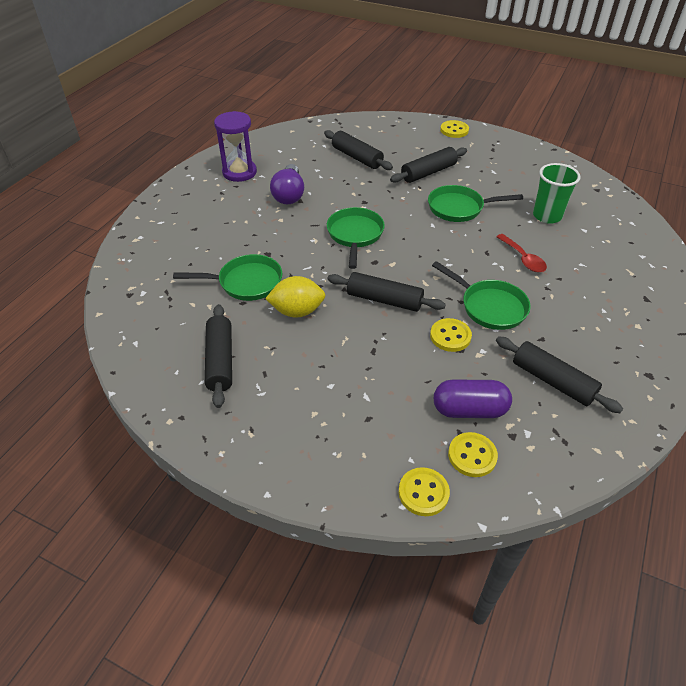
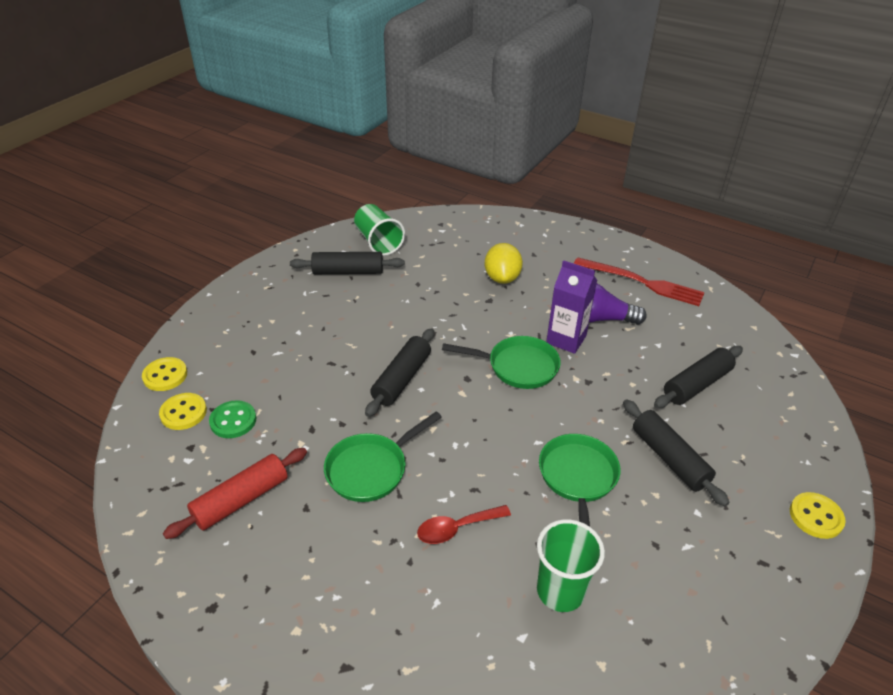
camera: 95 degrees right, 5 degrees down
(161, 342) = (378, 242): none -> green cup
(239, 172) = (642, 282): purple hourglass -> red fork
(246, 282) = (445, 286): green pan -> none
(297, 311) = (398, 316): yellow lemon -> yellow lemon (502, 278)
(317, 211) = (566, 339): none -> purple carton
(450, 336) = (333, 424): yellow button -> none
(469, 410) = (233, 421): purple capsule -> green button
(552, 381) = (241, 500): black rolling pin -> red rolling pin

